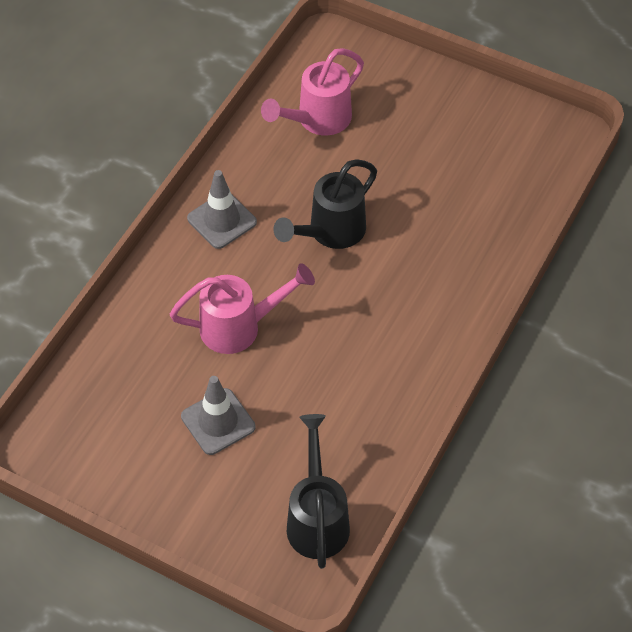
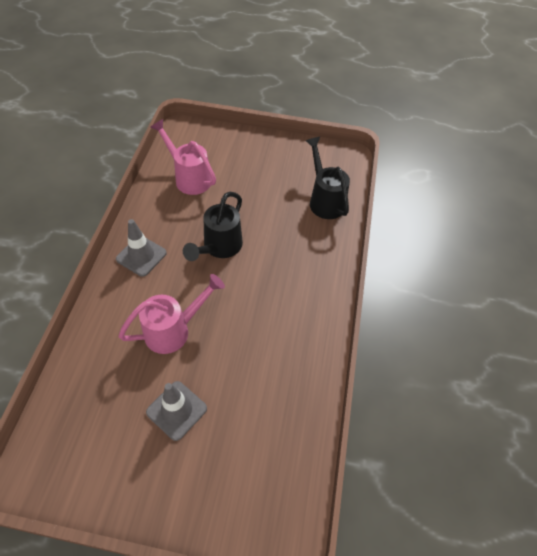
camera: 20 degrees left, 0 degrees up
(317, 519) = (276, 472): black watering can -> black watering can (324, 200)
(318, 120) = (189, 178): pink watering can -> pink watering can turned 105 degrees clockwise

